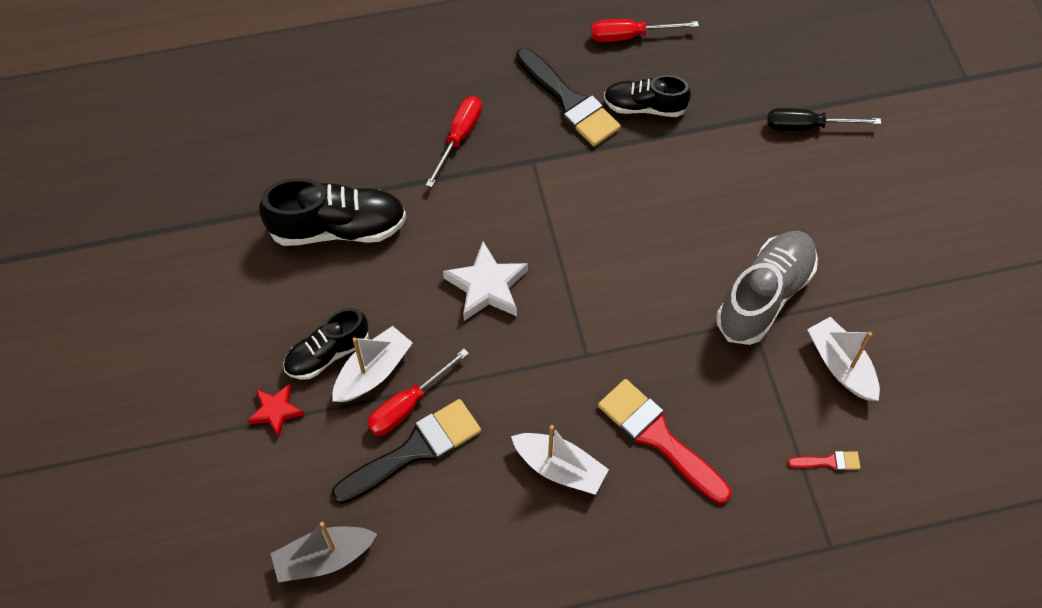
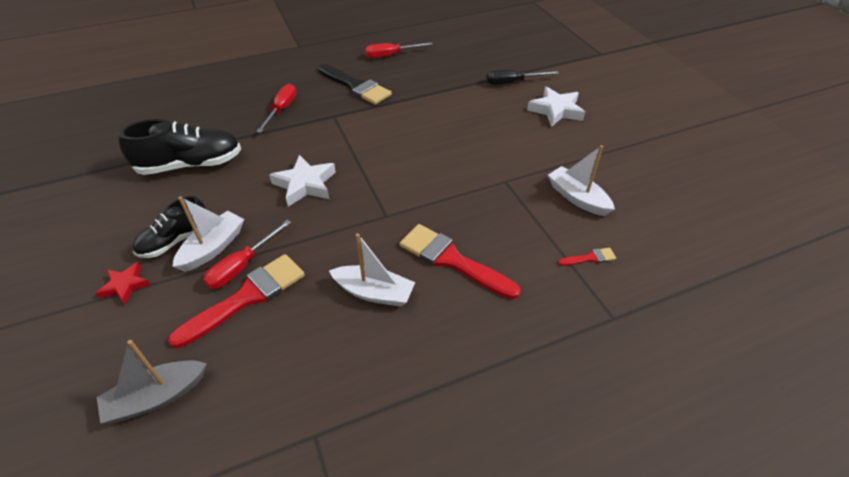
camera: 10 degrees left, 15 degrees down
(414, 450) = (247, 297): black brush -> red brush
(644, 107) = (406, 84): black shoe -> none
(765, 296) = (510, 166): grey shoe -> none
(857, 197) = (556, 110): none -> white star

